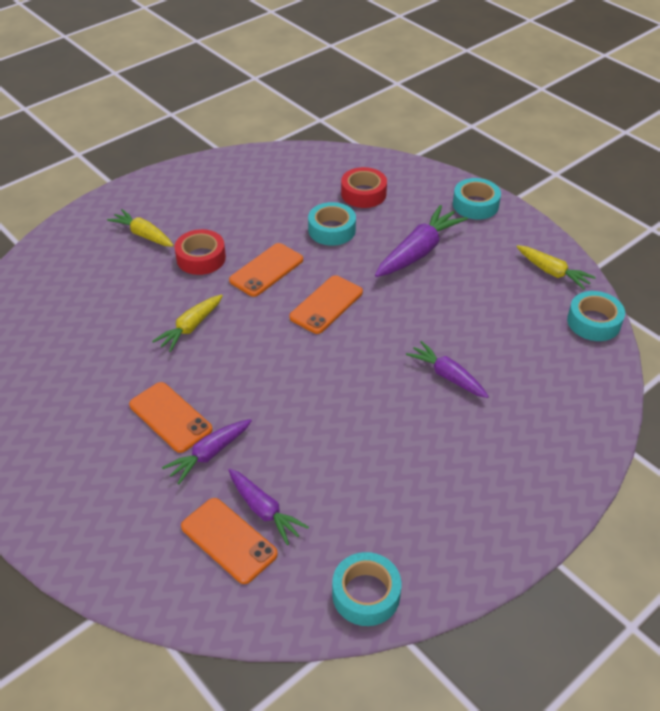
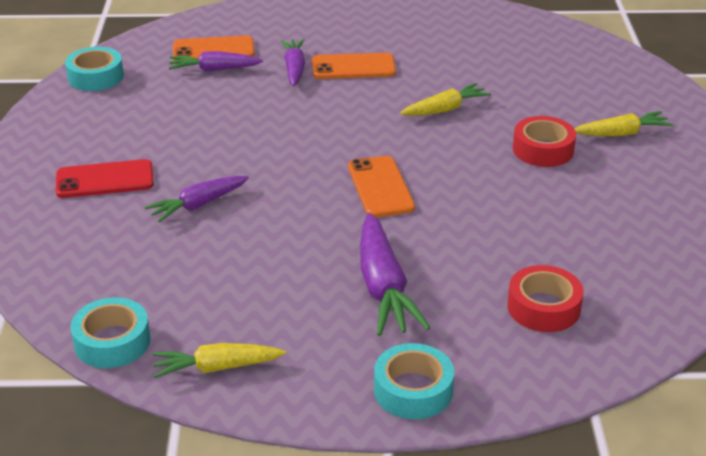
camera: 130 degrees right, 10 degrees down
(190, 327) = (445, 109): yellow carrot -> yellow carrot turned 75 degrees clockwise
(266, 270) = (477, 177): orange phone -> none
(332, 230) = (496, 247): turquoise tape -> none
(447, 376) = (198, 205): purple carrot -> purple carrot turned 150 degrees clockwise
(484, 449) = (105, 180): none -> red phone

